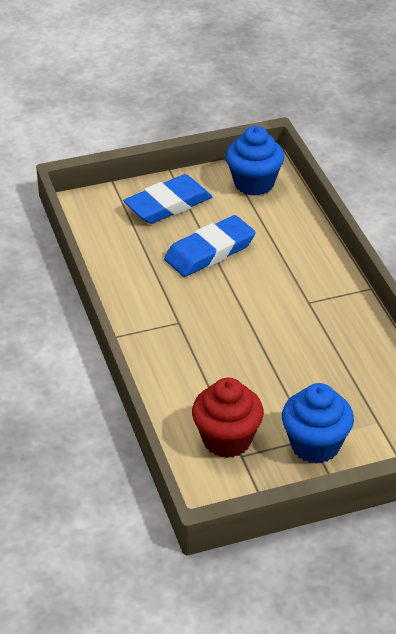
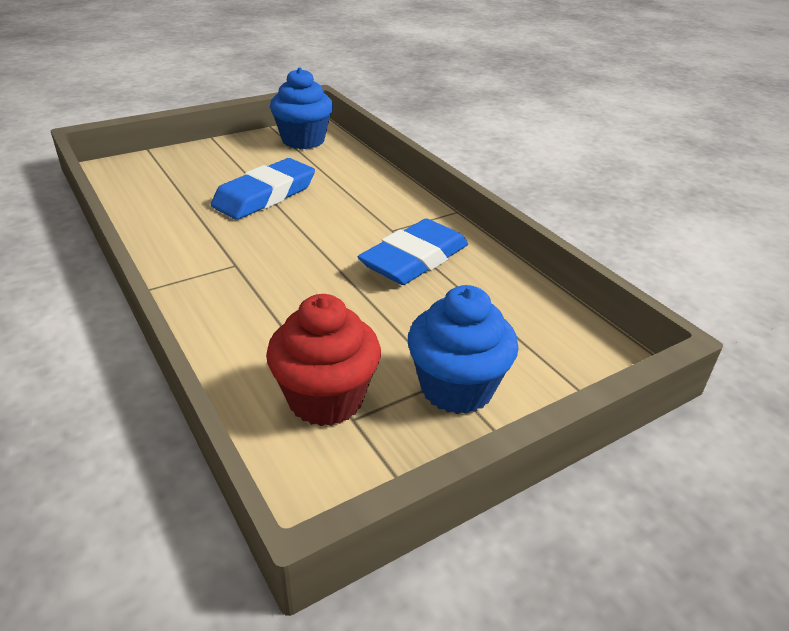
camera: 15 degrees left, 5 degrees down
(168, 204) = (211, 162): blue eraser -> blue eraser (414, 259)

